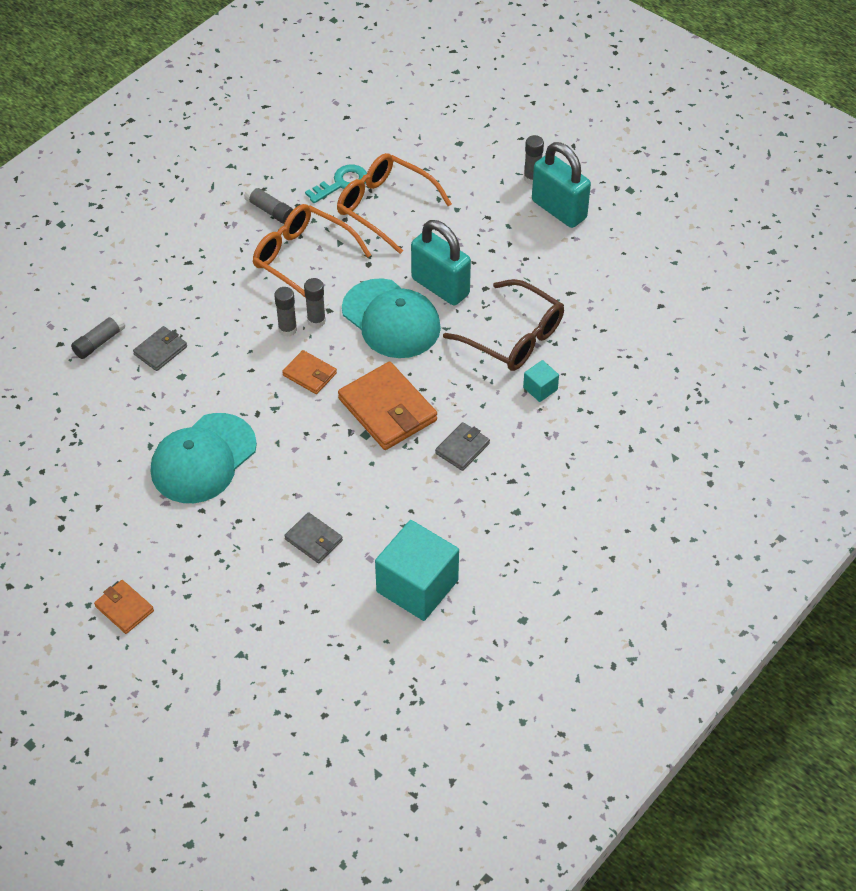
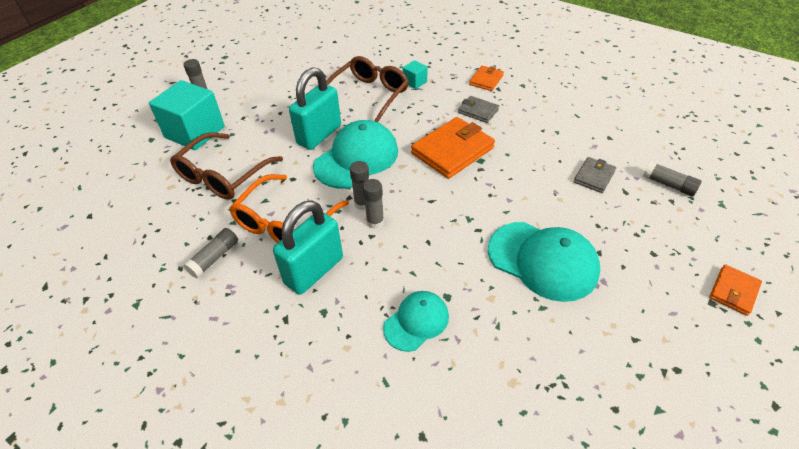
camera: 95 degrees left, 5 degrees down
(99, 342) = (413, 388): grey glue stick -> grey glue stick (668, 185)
(160, 350) = (416, 322): grey wallet -> turquoise cap
(309, 374) = (425, 200): orange wallet -> orange wallet (486, 80)
(341, 183) = (185, 208): turquoise key -> none
(384, 207) = (222, 176): orange glasses -> brown glasses
(417, 586) = (605, 121): turquoise cube -> turquoise cube (195, 132)
(559, 209) = (240, 84): turquoise padlock -> turquoise padlock (314, 270)

